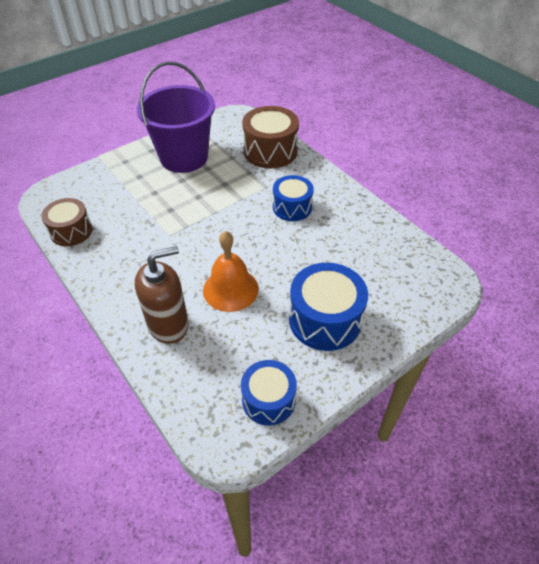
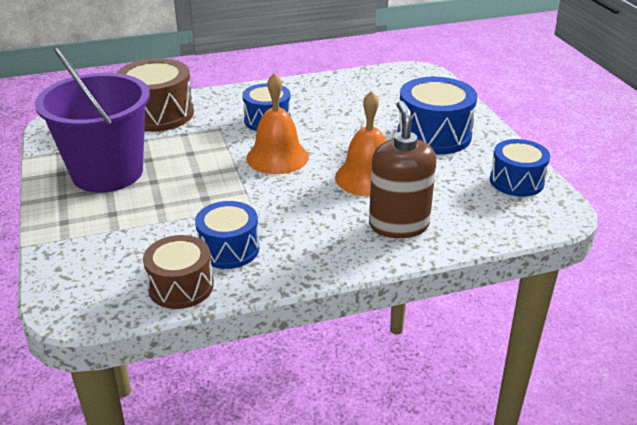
camera: 70 degrees left, 15 degrees down
(114, 240) = (229, 249): none -> blue drum
(239, 229) = (277, 157): none -> orange bell

